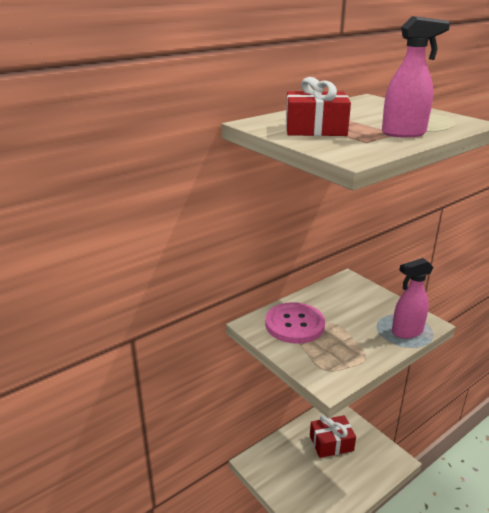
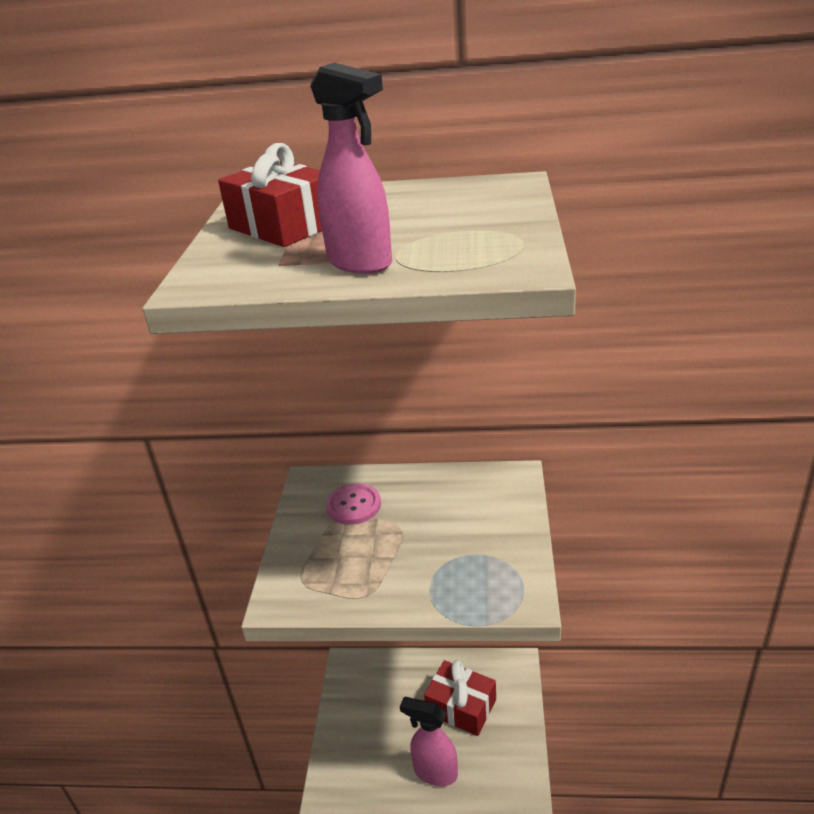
camera: 45 degrees right, 5 degrees up
(294, 324) = (353, 505): pink button -> pink button, size x0.61
(406, 332) = (472, 592): pink spray bottle -> pink spray bottle (435, 772)

